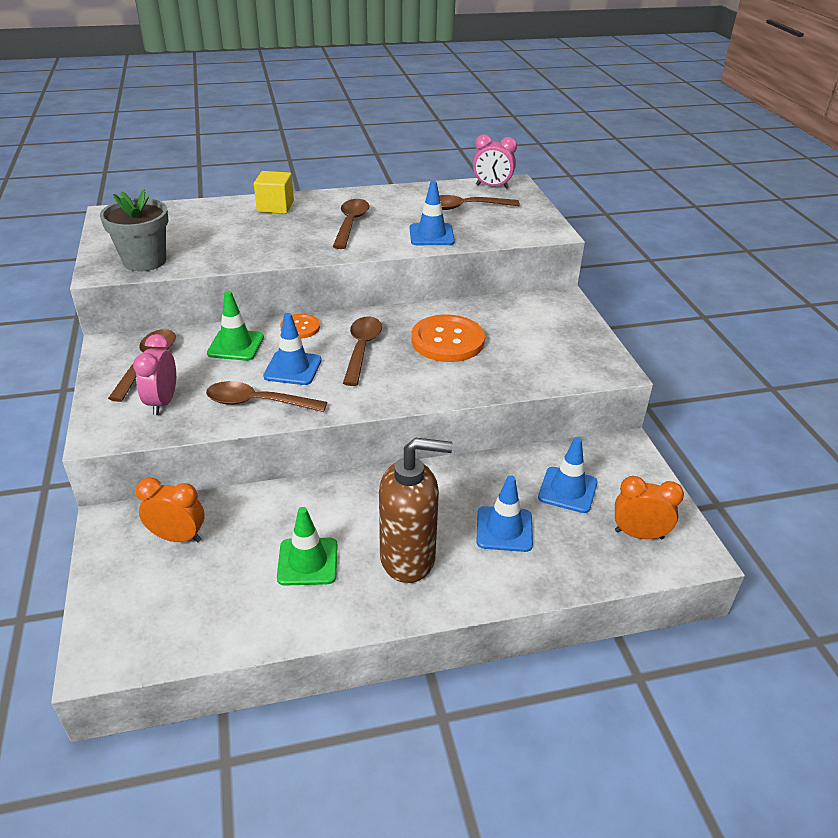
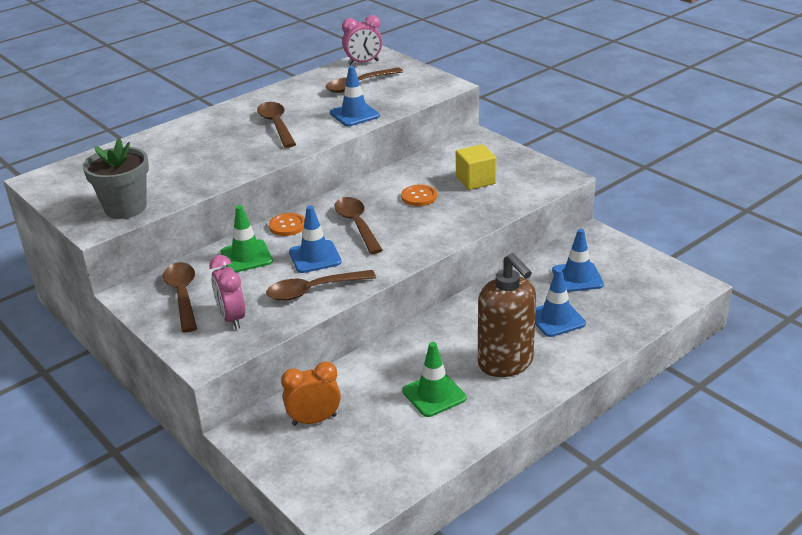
camera: 25 degrees left, 5 degrees down
(275, 207) = (192, 130): yellow cube -> yellow cube (475, 180)
(408, 558) = (506, 363): brown soap dispenser -> brown soap dispenser turned 90 degrees clockwise
(447, 341) = (419, 197): orange button -> orange button, size x0.54
(639, 534) = (648, 287): orange clock -> none

